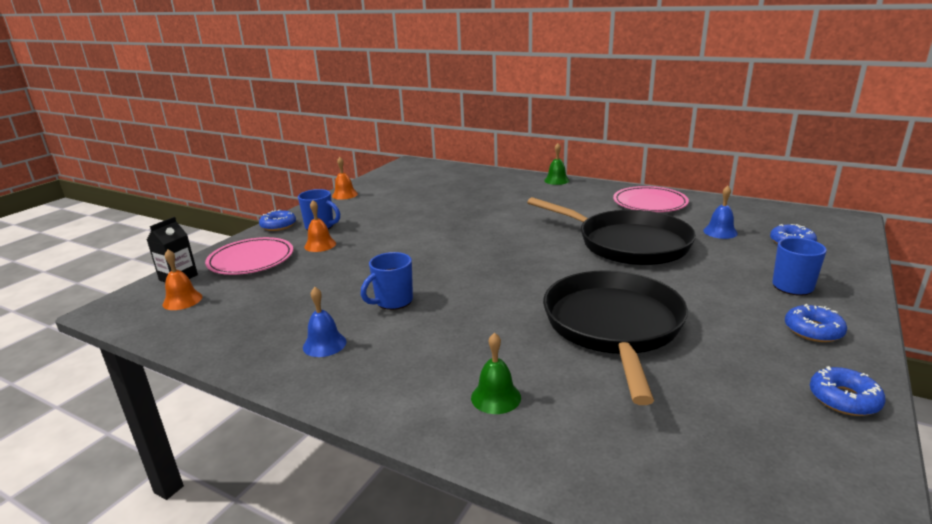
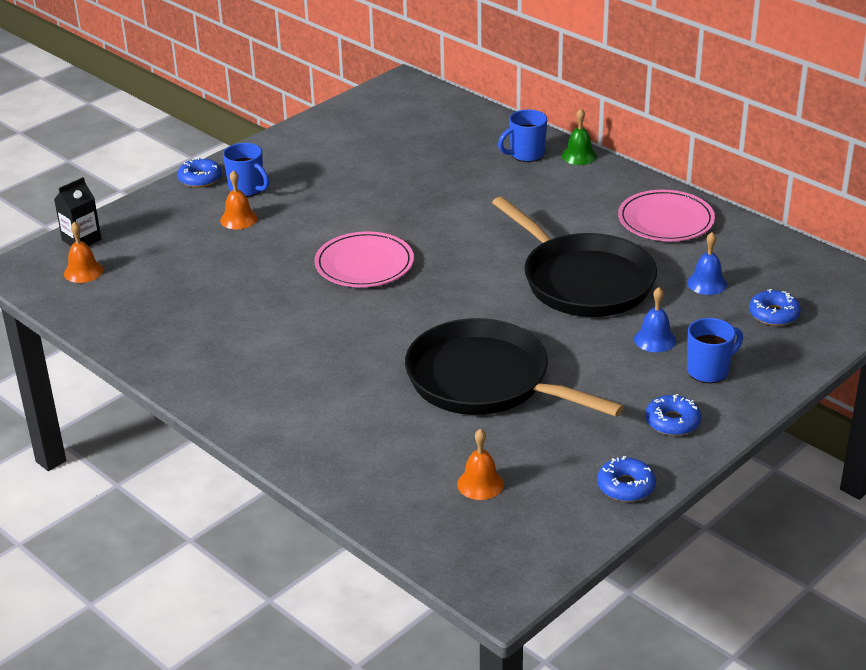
camera: 15 degrees right, 10 degrees up
(251, 260) = (159, 228): pink plate -> pink plate (364, 264)
(324, 344) = (206, 348): blue bell -> blue bell (654, 339)
(344, 195) = (294, 136): orange bell -> orange bell (480, 484)
(393, 301) = (287, 312): blue mug -> blue mug (526, 155)
(496, 397) = (333, 427): green bell -> none
(613, 326) = (484, 381): black pan -> black pan turned 75 degrees counterclockwise

